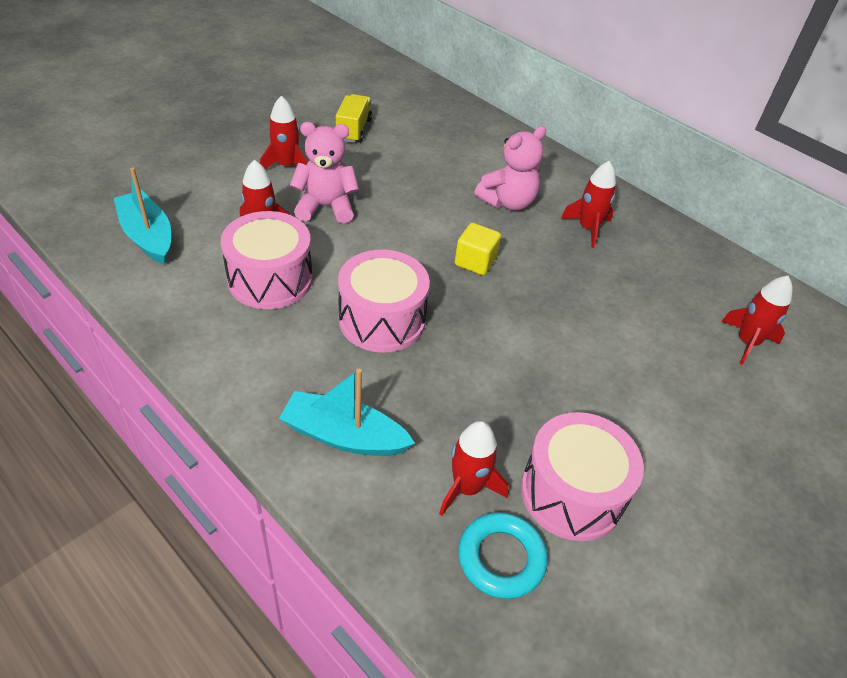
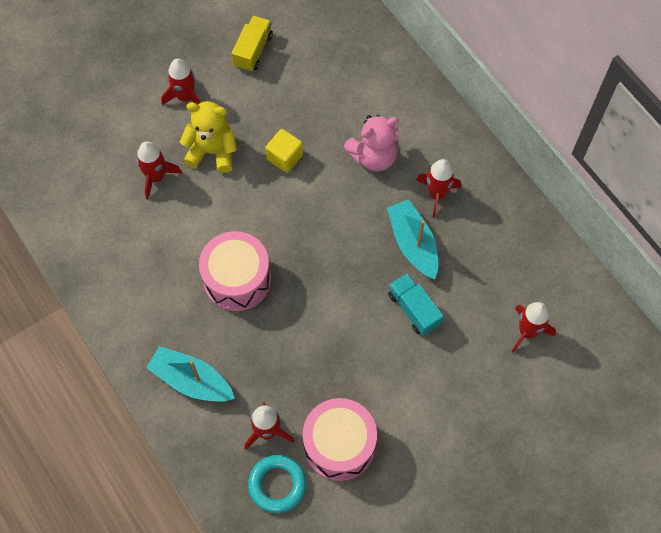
camera: 15 degrees right, 20 degrees up
(147, 236) = (66, 175): turquoise boat -> turquoise boat (413, 244)
(270, 279) = (157, 230): pink drum -> none
(326, 207) = (212, 151): pink teddy bear -> yellow teddy bear
(475, 262) = (326, 225): yellow cube -> yellow cube (284, 157)
(607, 332) = (414, 309): none -> turquoise truck

